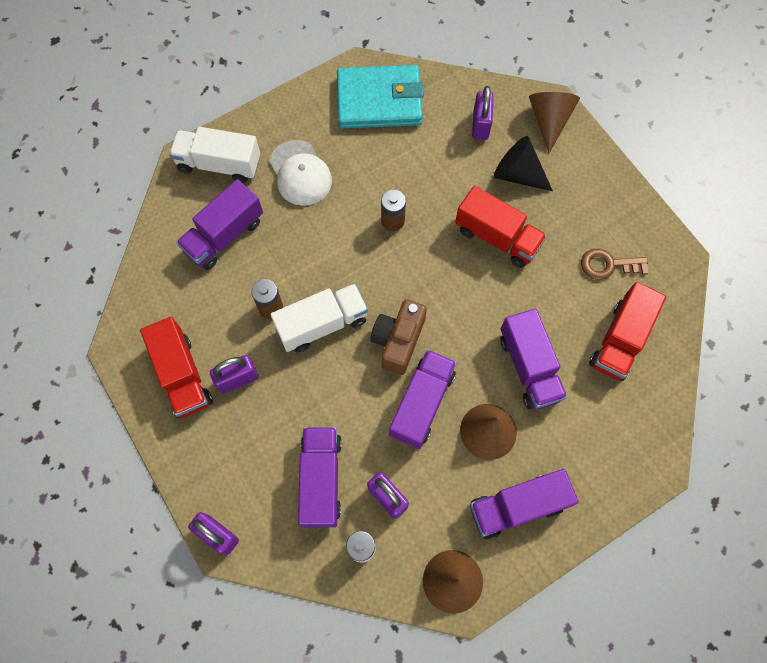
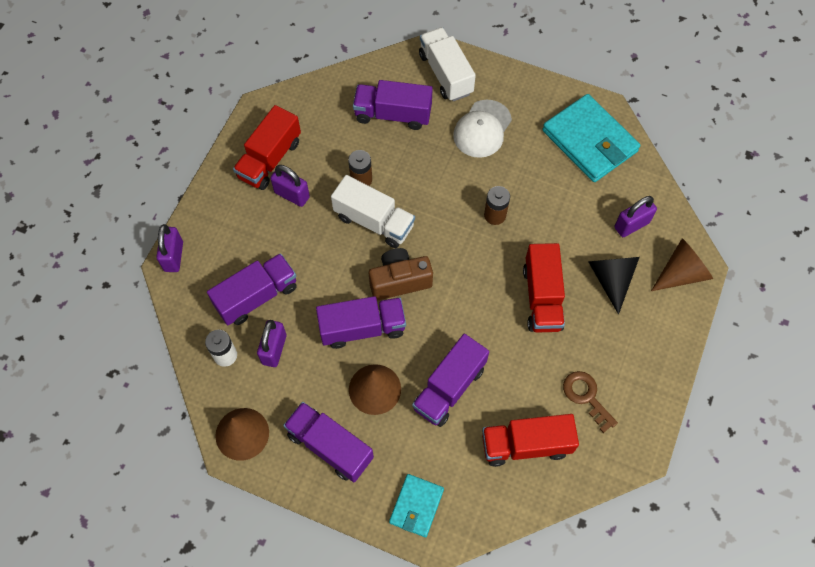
camera: 55 degrees right, 5 degrees down
(619, 466) = (416, 506): none -> turquoise wallet

